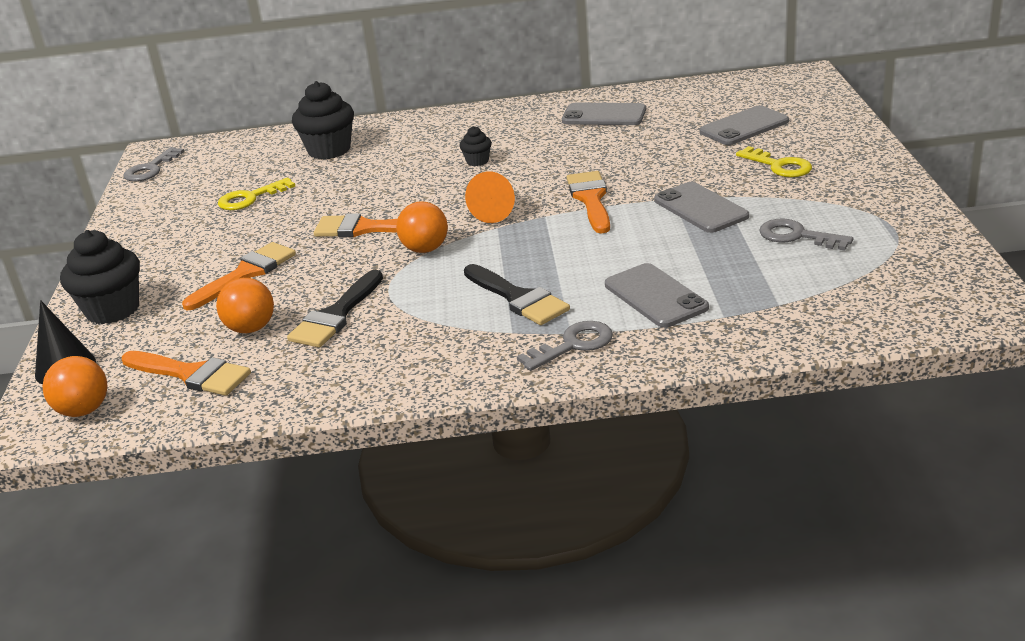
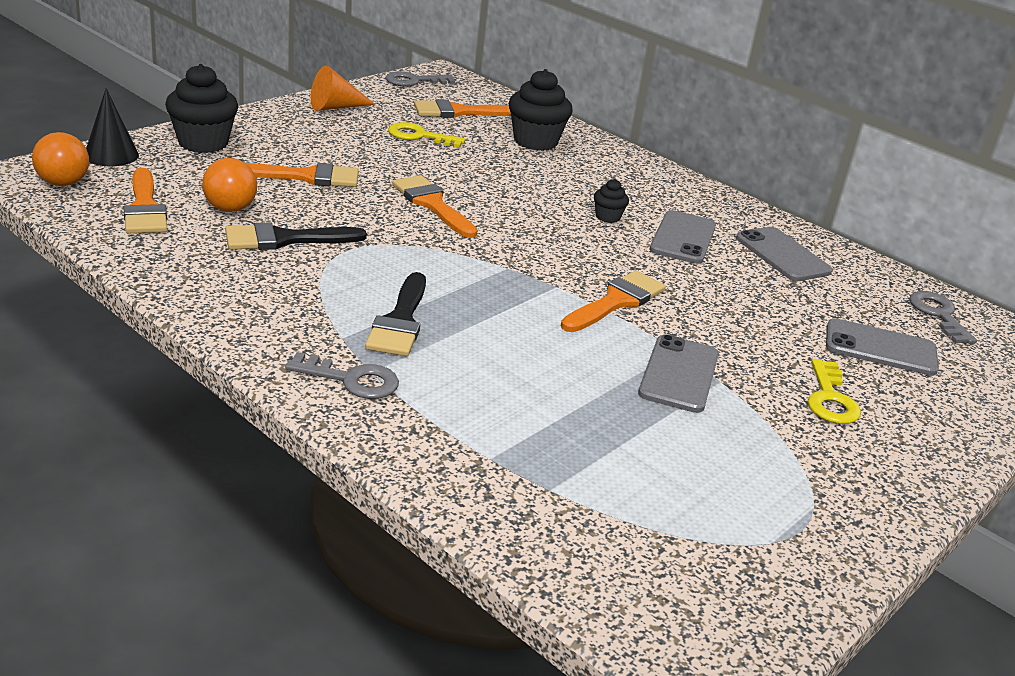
camera: 40 degrees right, 0 degrees up
(234, 167) = (459, 112): none -> orange brush
(425, 249) = (430, 244): orange ball -> none
(497, 210) = (536, 257): orange cone -> orange cone (335, 107)
(655, 296) = (483, 401): grey phone -> grey phone (683, 238)
(797, 236) = (700, 459): grey key -> grey key (938, 315)

